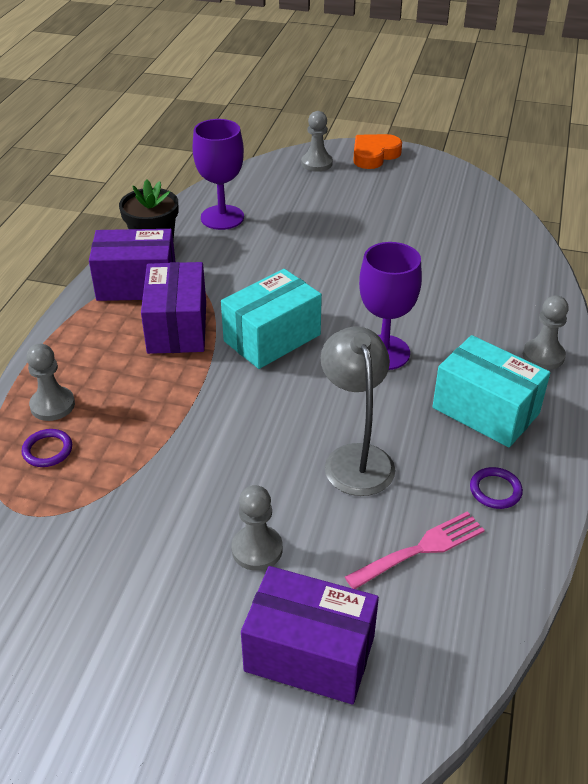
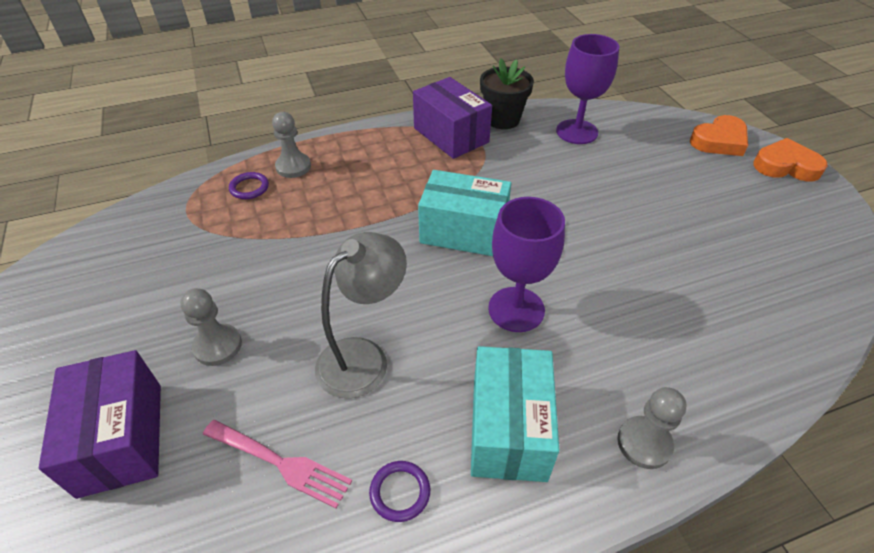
camera: 55 degrees right, 5 degrees up
(177, 327) = (425, 177): purple box -> none
(316, 163) = (719, 141): grey pawn -> orange heart

